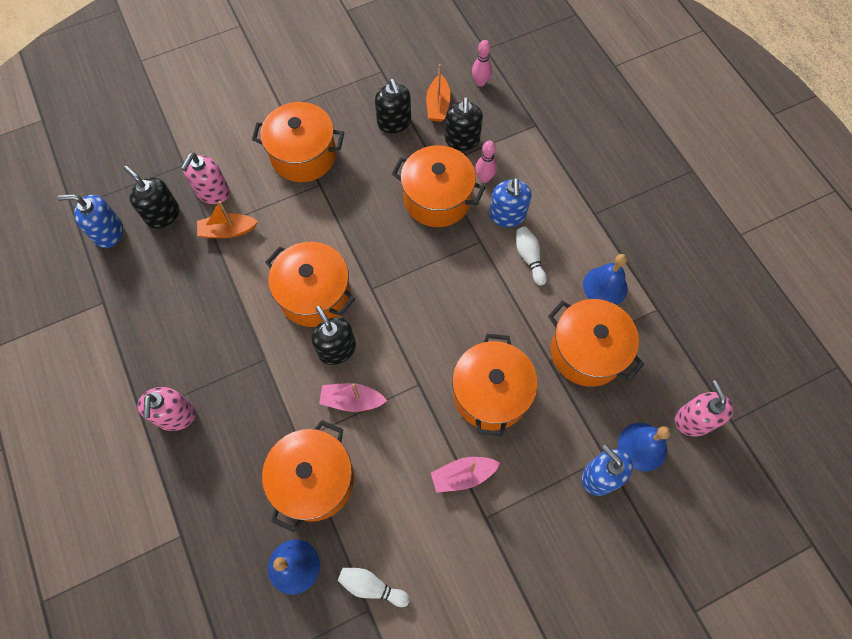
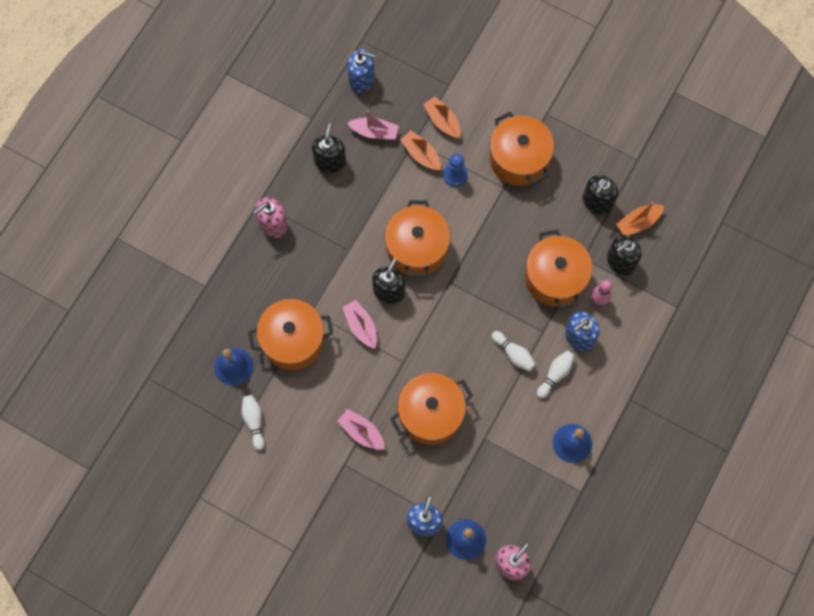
camera: 55 degrees right, 5 degrees up
(109, 232) = (361, 79): blue soap dispenser -> blue soap dispenser turned 135 degrees clockwise
(163, 214) = (401, 103): black soap dispenser -> black soap dispenser (330, 161)
(169, 256) = (374, 132): none -> pink boat
(213, 192) = (442, 121): pink soap dispenser -> orange boat
(273, 215) = (455, 175): none -> blue pawn
(480, 82) = (685, 240): pink bowling pin -> none
(484, 279) = (514, 354): none -> white bowling pin
(587, 352) = (510, 460): orange pot -> none

